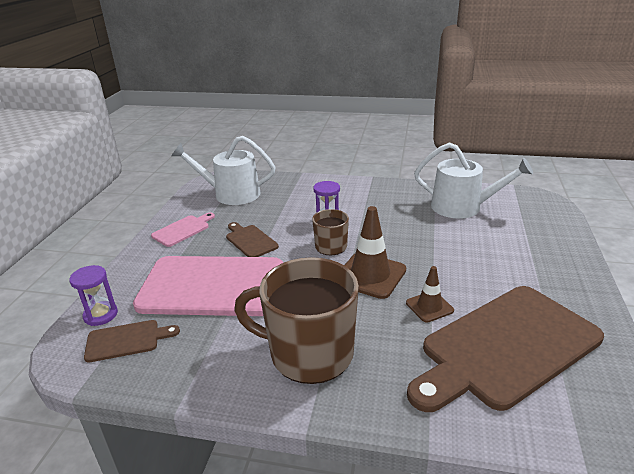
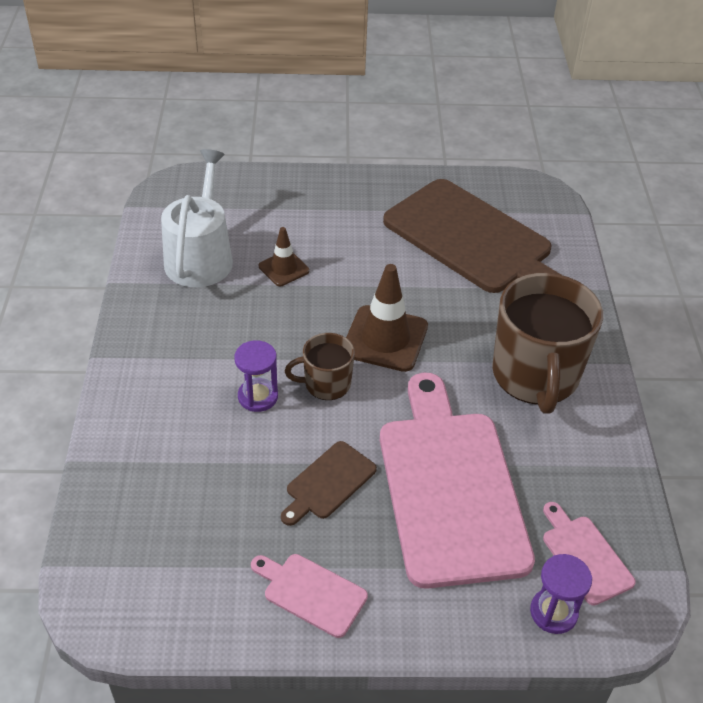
camera: 105 degrees left, 15 degrees up
(126, 340) = (585, 556): brown cutting board -> pink cutting board
(231, 194) = (167, 557): white watering can -> none
(429, 307) = (430, 288): brown traffic cone -> brown traffic cone (284, 268)

